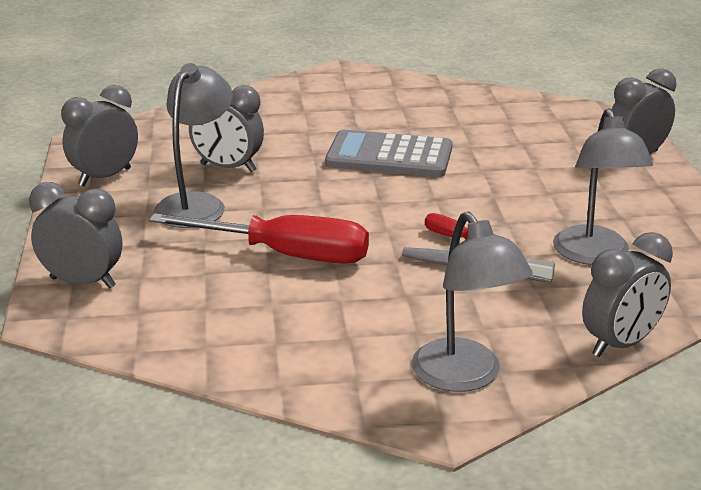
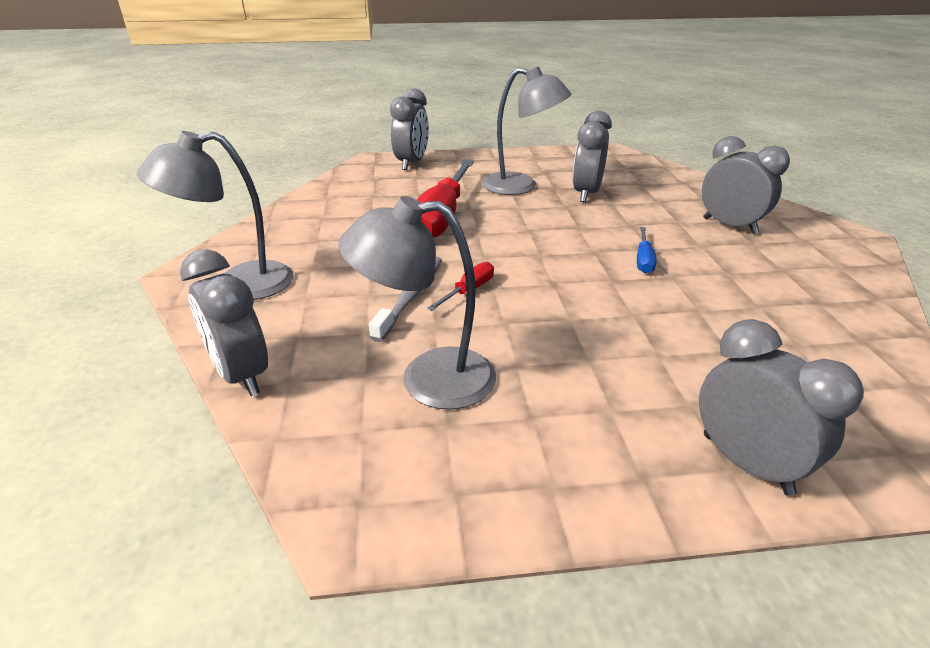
camera: 90 degrees right, 5 degrees up
(105, 177) = (556, 159): grey clock -> grey clock (729, 226)
(389, 156) = (643, 260): grey calculator -> blue screwdriver

